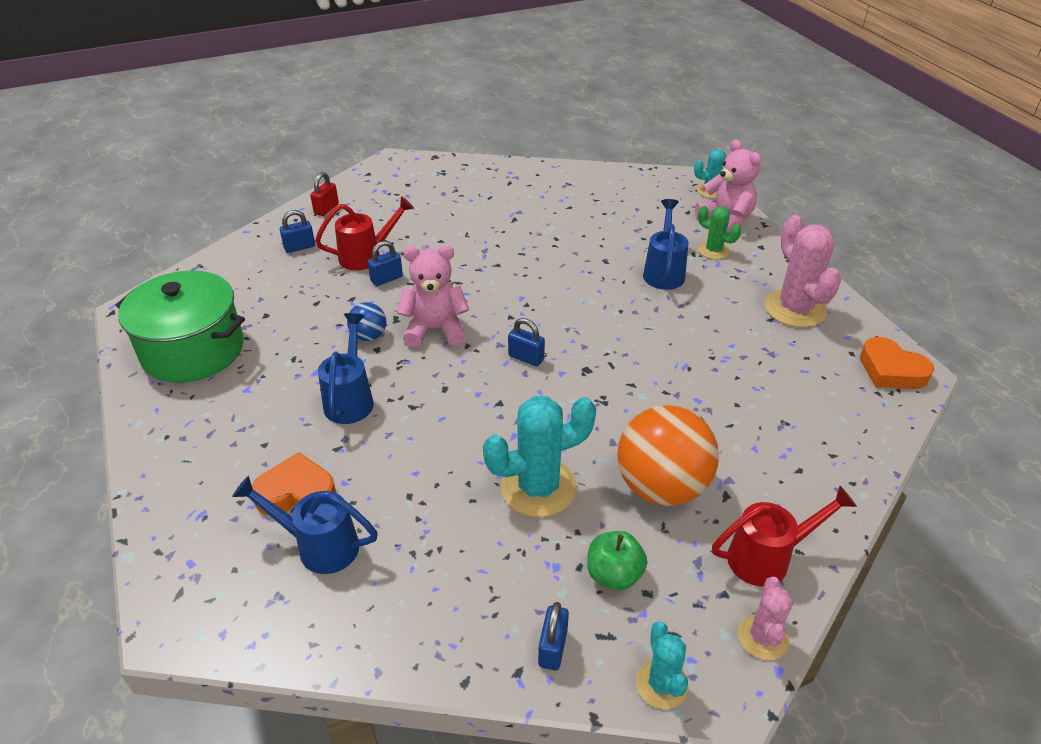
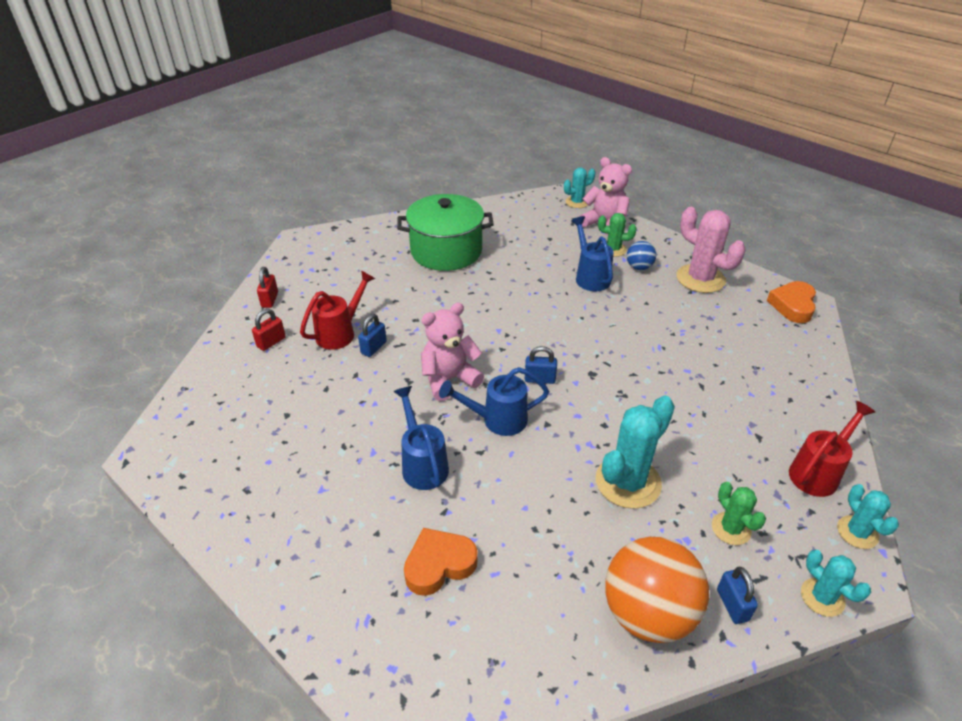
camera: 25 degrees left, 0 degrees up
(193, 350) = (241, 471): green pot -> green pot (446, 251)
(299, 247) = (271, 342): blue padlock -> red padlock
(318, 546) = (493, 603): blue watering can -> blue watering can (497, 420)
(369, 336) = (397, 403): blue ball -> blue ball (639, 267)
(614, 575) = (731, 528): green apple -> green cactus
(661, 487) = (712, 447): orange ball -> orange ball (648, 613)
(763, 637) = (857, 532): pink cactus -> turquoise cactus
(891, 370) = (793, 305): orange heart -> orange heart turned 90 degrees clockwise

